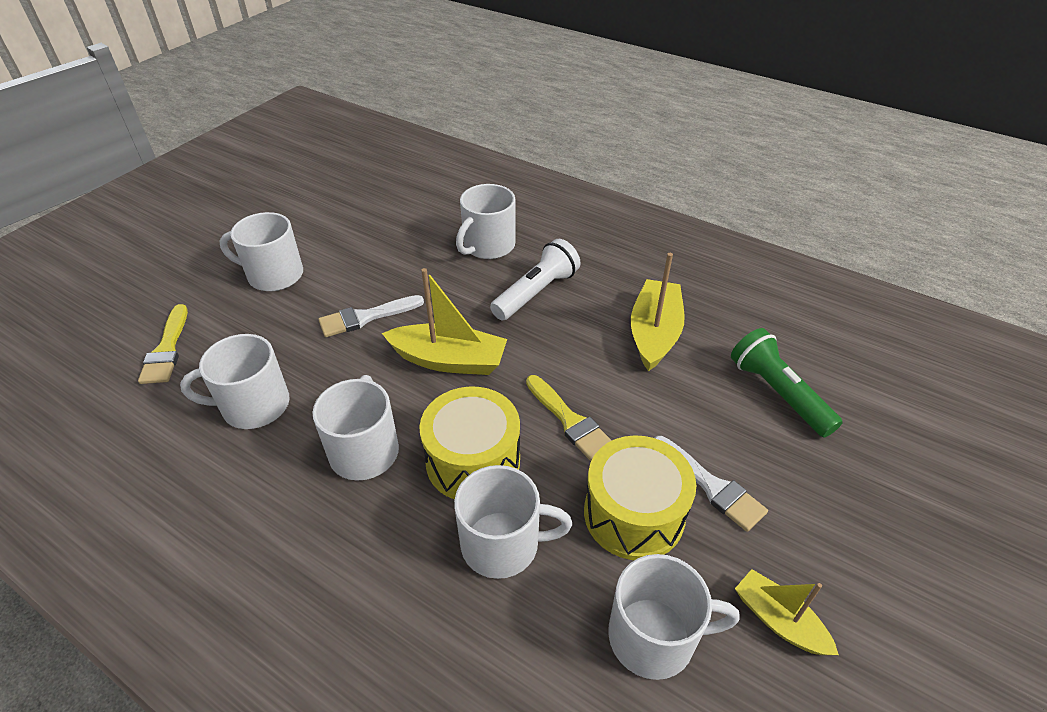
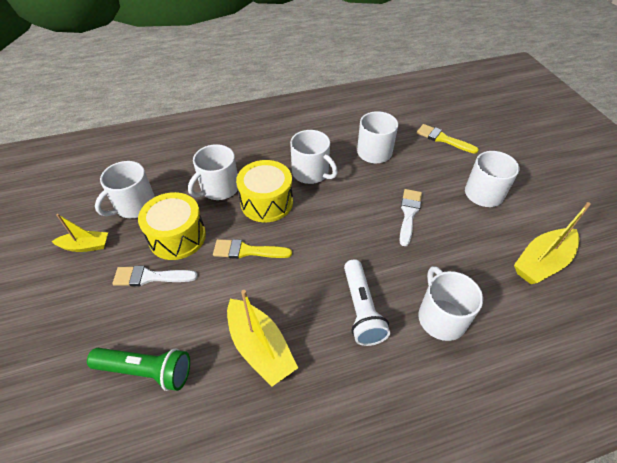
camera: 130 degrees right, 5 degrees up
(449, 360) = (339, 229): yellow boat -> yellow boat (542, 262)

